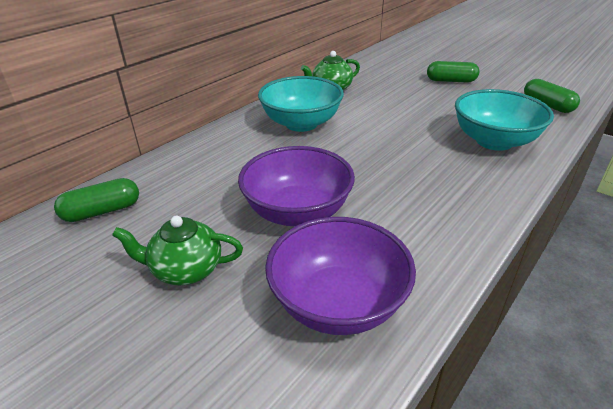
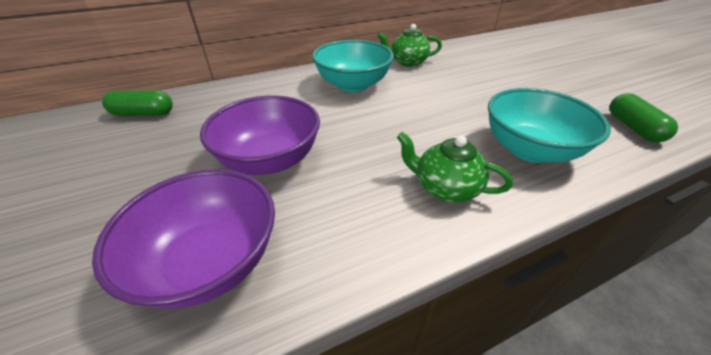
camera: 25 degrees right, 5 degrees up
(186, 270) = (139, 179): green teapot -> green teapot (445, 188)
(451, 81) = (534, 78): green capsule -> none

